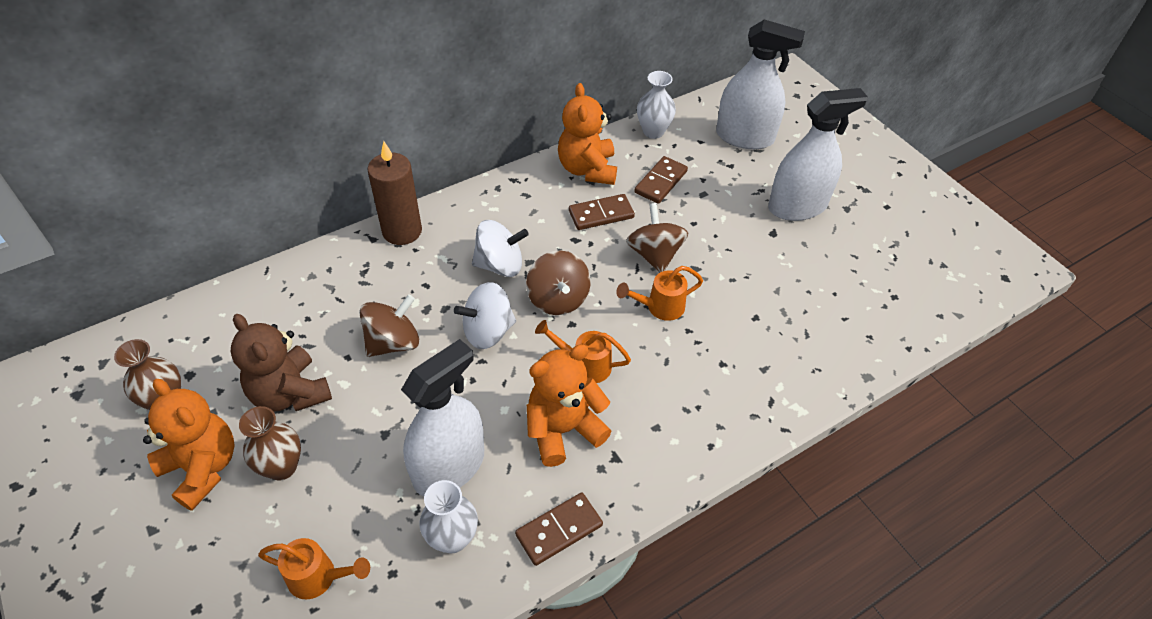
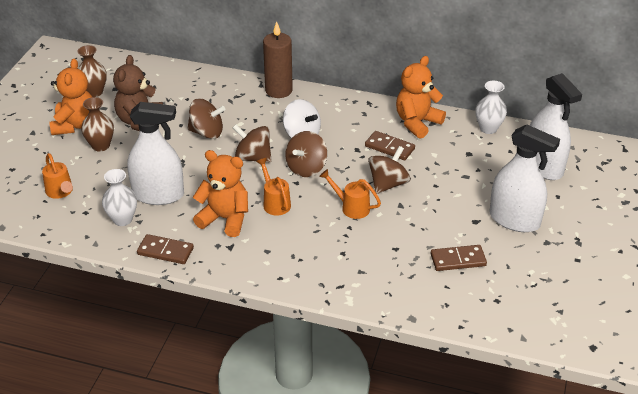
camera: 50 degrees right, 10 degrees down
(488, 331) = (253, 157): white spinning top -> brown spinning top
(660, 182) = (449, 154): brown domino -> brown domino (458, 260)

